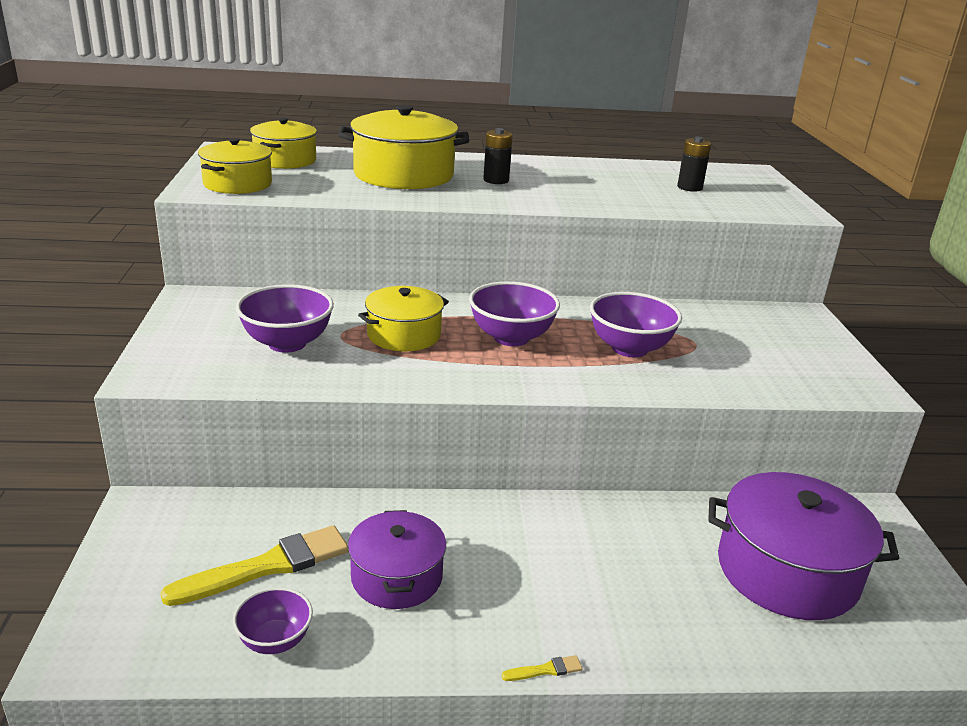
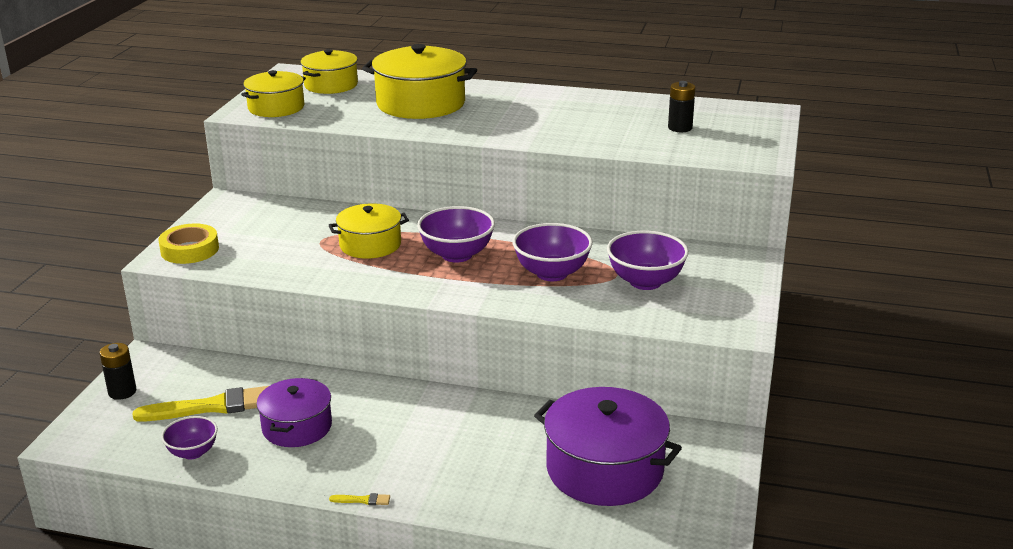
camera: 20 degrees right, 0 degrees up
(178, 361) = (190, 250): none -> yellow tape
(287, 343) = (276, 243): purple bowl -> purple bowl (645, 282)
(496, 180) = (499, 112): black battery -> black battery (122, 392)

